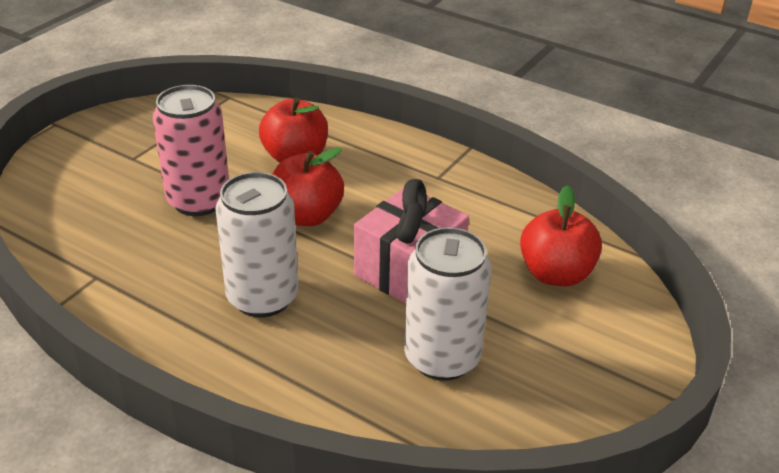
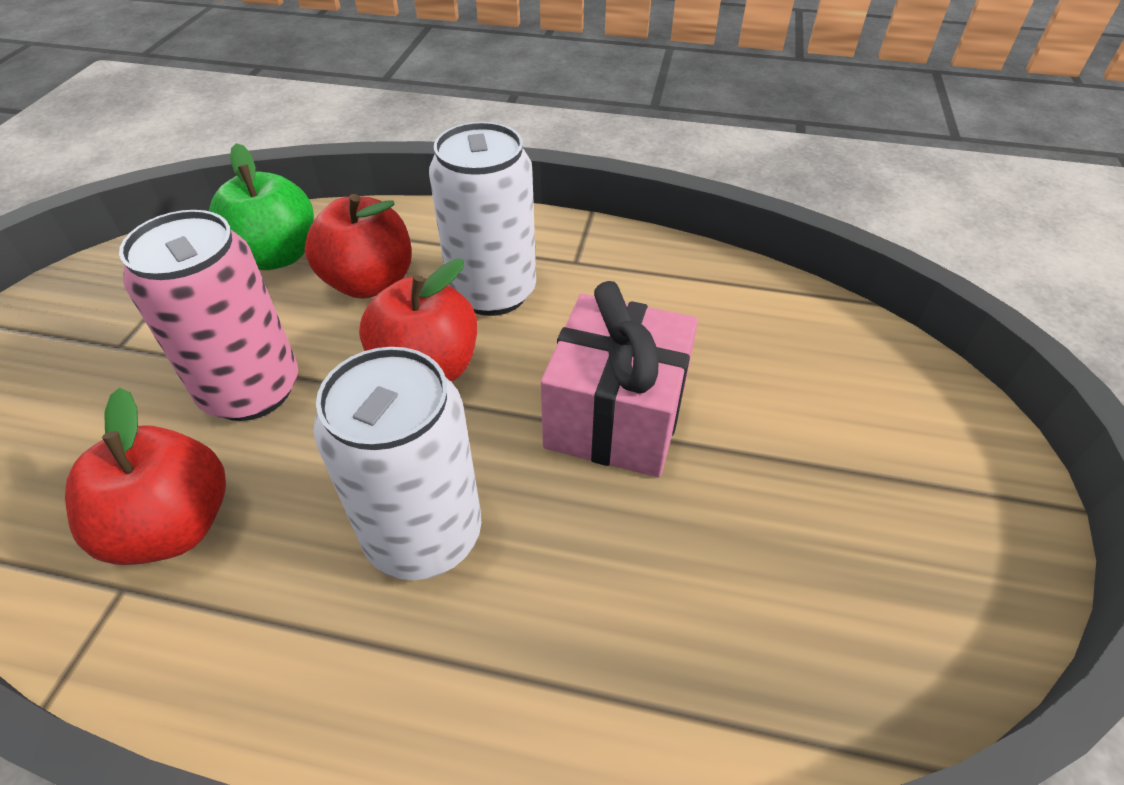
camera: 20 degrees left, 10 degrees up
(244, 128) = (276, 256): none -> green apple
(442, 358) = (742, 551): white can -> white can (492, 292)
(556, 274) = (802, 361): red apple -> red apple (173, 526)

